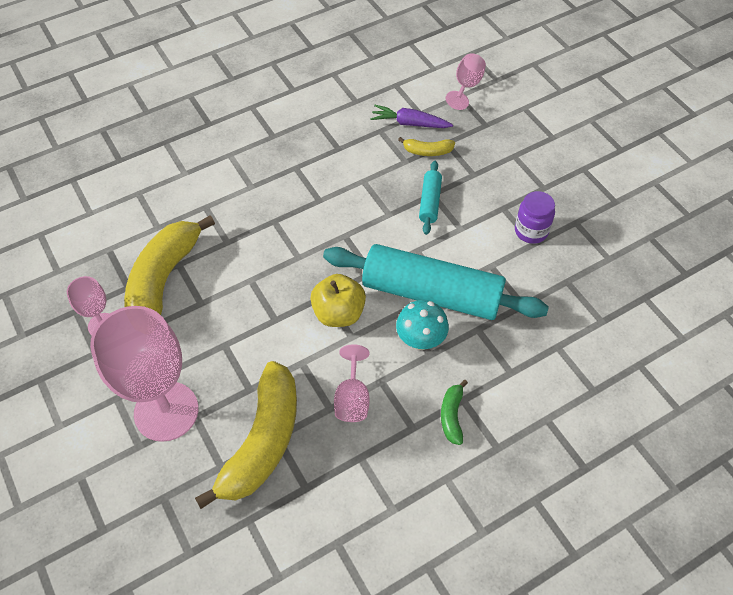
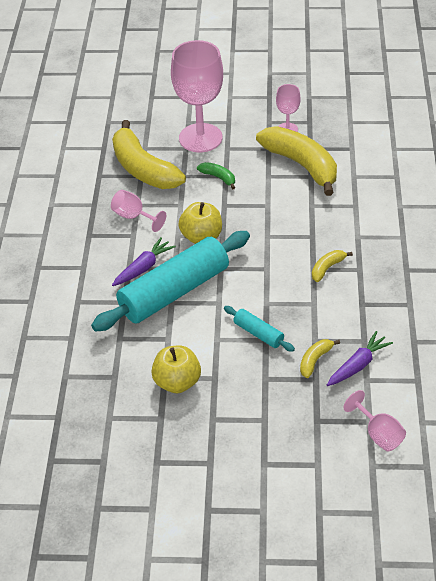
camera: 125 degrees right, 10 degrees down
(311, 190) = (327, 268): none -> yellow banana
(420, 340) = (143, 267): turquoise mushroom -> purple carrot
(452, 415) = (78, 256): green banana -> green banana (218, 177)
(531, 231) = (177, 382): purple jar -> yellow apple

